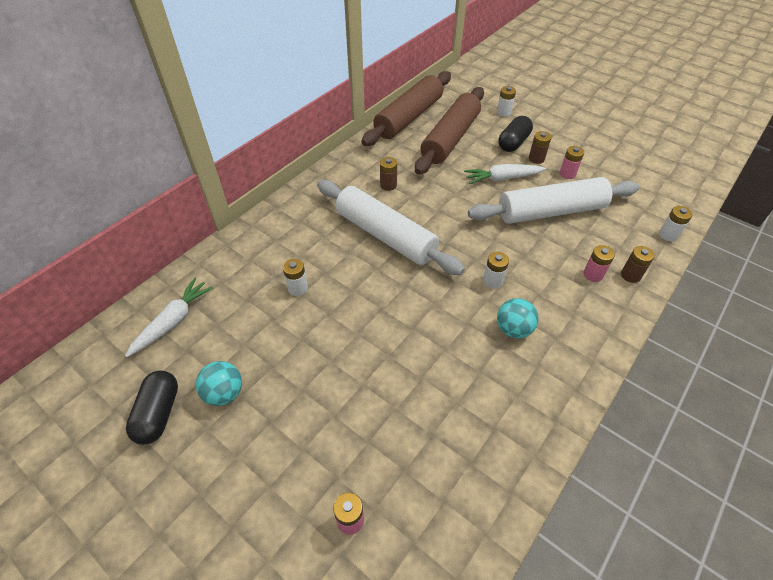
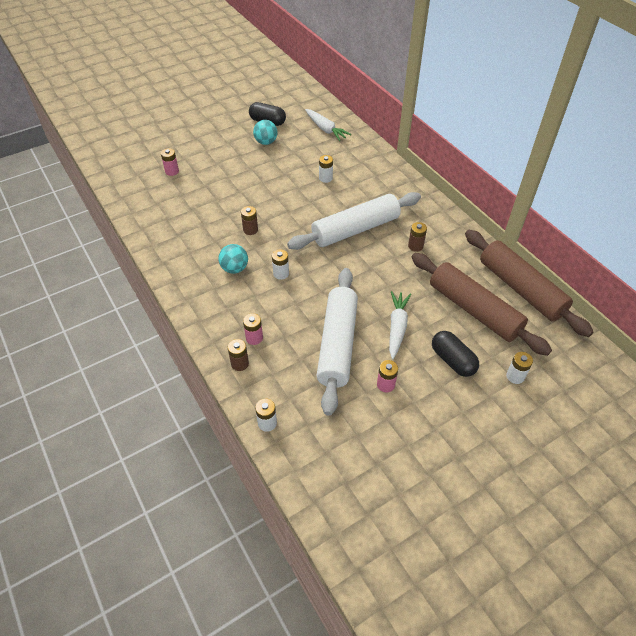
camera: 110 degrees right, 0 degrees up
(536, 159) = (419, 369): brown battery -> brown battery (250, 230)

